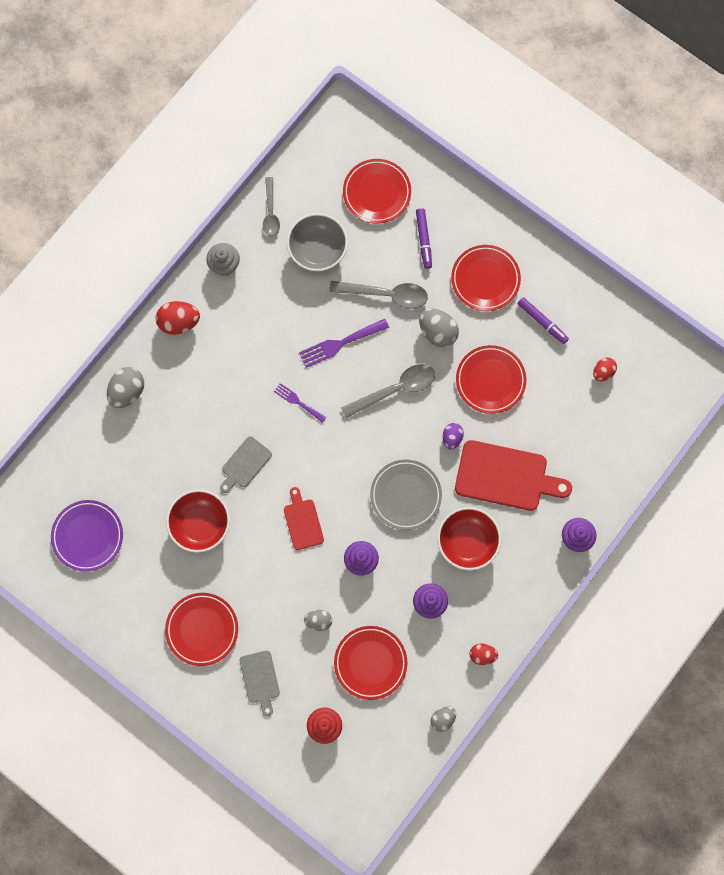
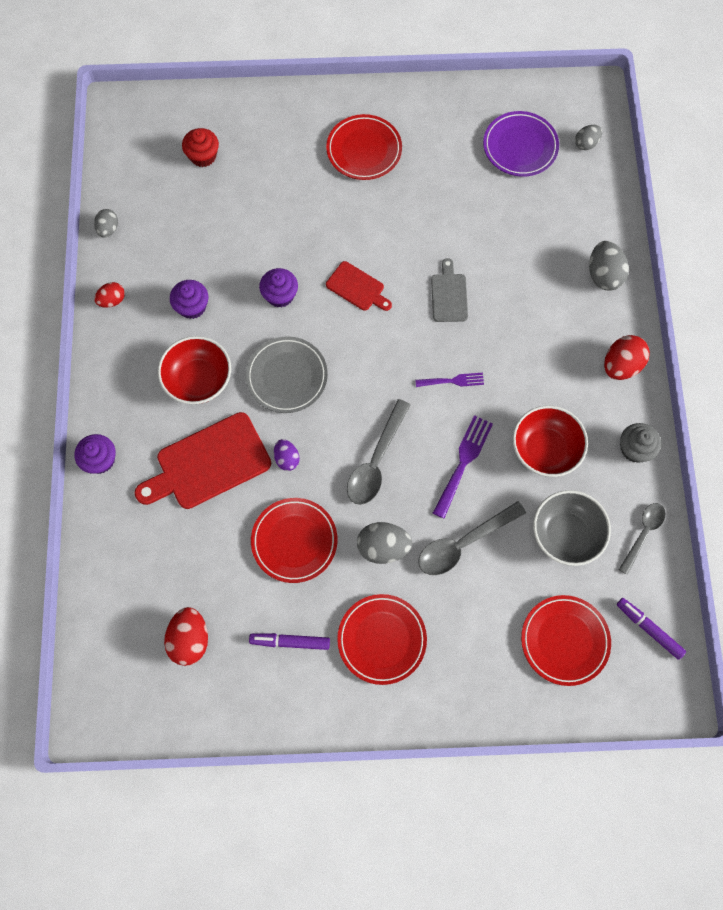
camera: 140 degrees right, 5 degrees down
(200, 524) = (440, 222): red bowl -> red bowl (545, 449)
(260, 679) = (284, 150): grey cutting board -> none
(270, 212) = (643, 534): grey spoon -> grey spoon turned 75 degrees clockwise
(318, 621) = (275, 224): grey egg -> grey egg (586, 144)
(370, 663) = (204, 225): red plate -> none
(423, 240) = (476, 629): purple marker -> purple marker (649, 629)
(603, 372) = (190, 639): red egg -> red egg, size x1.62

